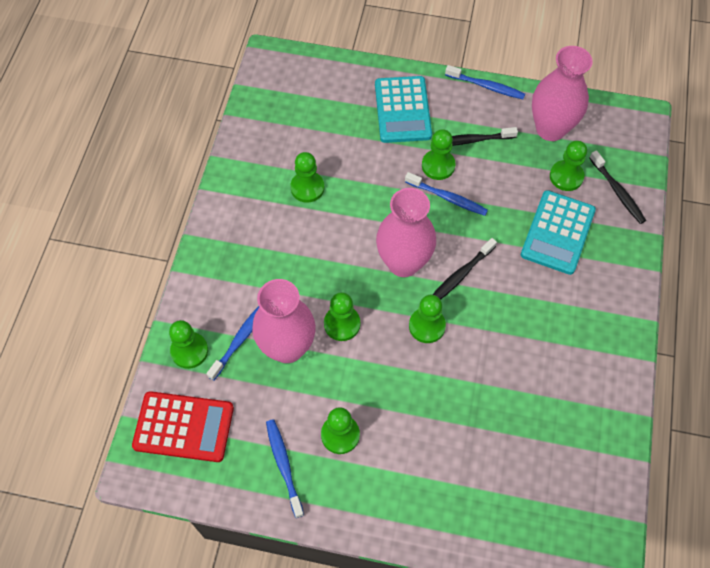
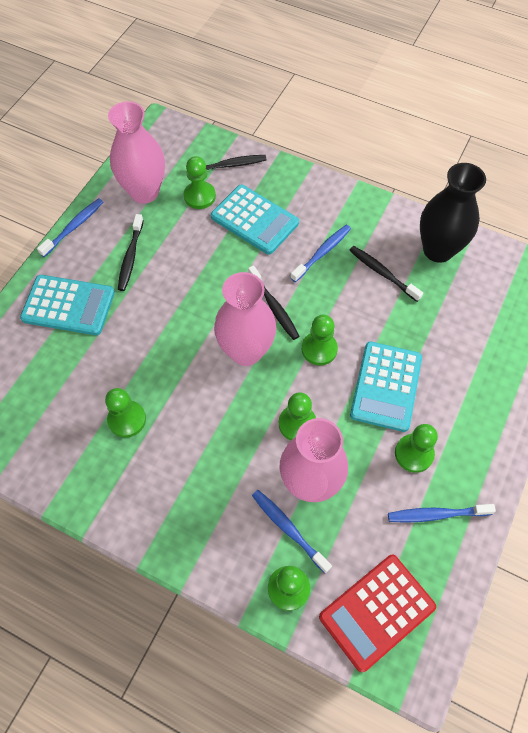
camera: 75 degrees left, 0 degrees up
(183, 427) = (376, 611): red calculator -> red calculator turned 150 degrees counterclockwise
(405, 396) = (386, 386): none -> turquoise calculator
(438, 165) = (148, 292): green pawn -> none
(447, 198) = (187, 294): blue toothbrush -> blue toothbrush (322, 253)
(539, 369) = (382, 273): none -> black toothbrush
(593, 422) = (438, 250): none -> black vase

